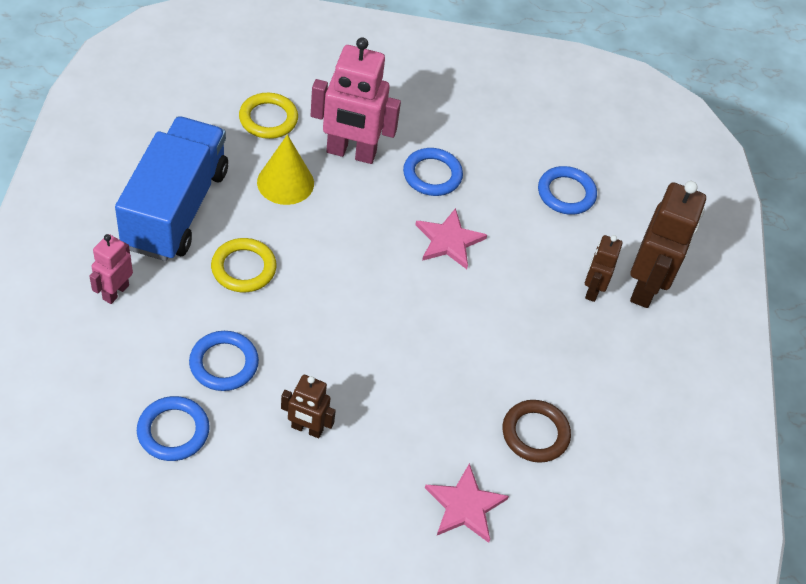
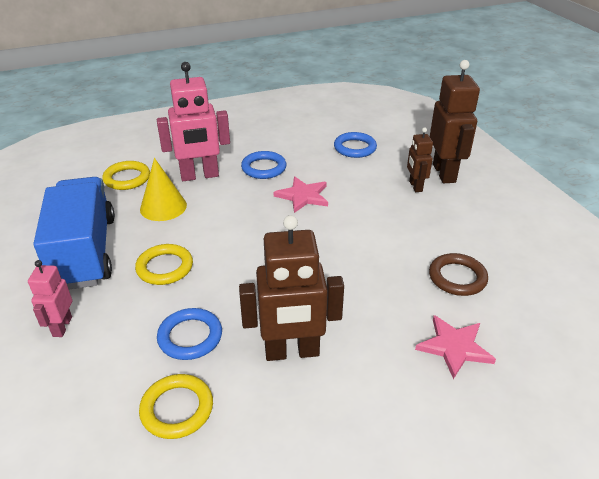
camera: 20 degrees left, 15 degrees down
(173, 431) = (177, 409): blue ring -> yellow ring
(307, 429) = (292, 352): brown robot -> brown robot, size x1.84

